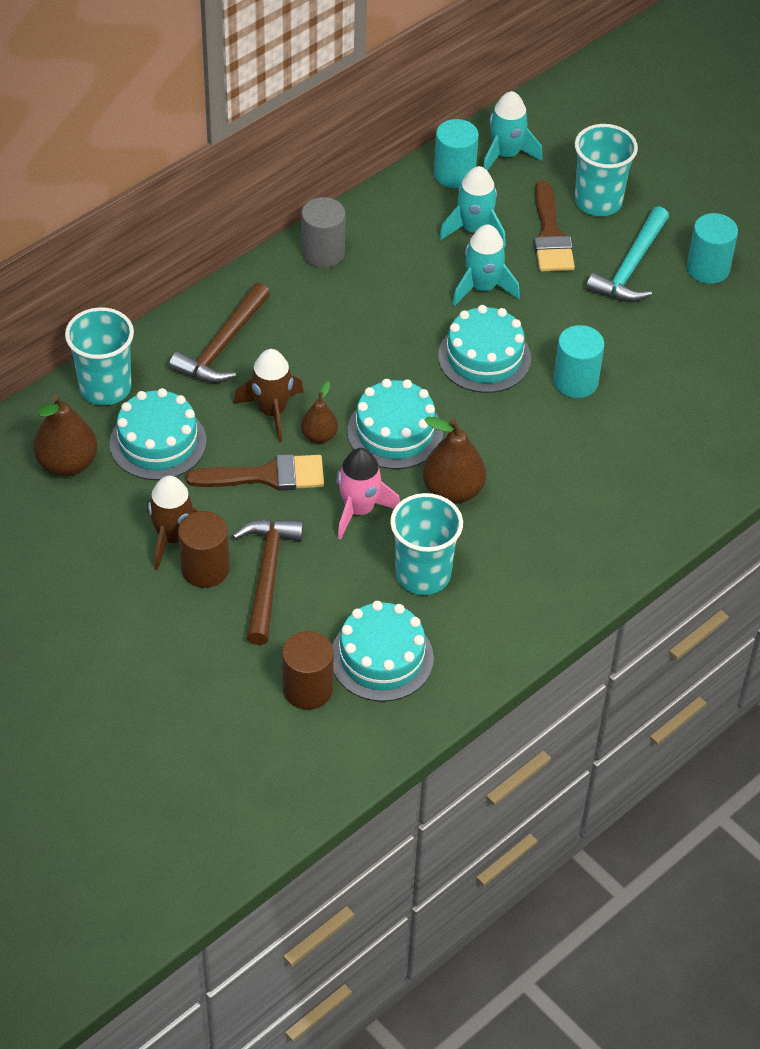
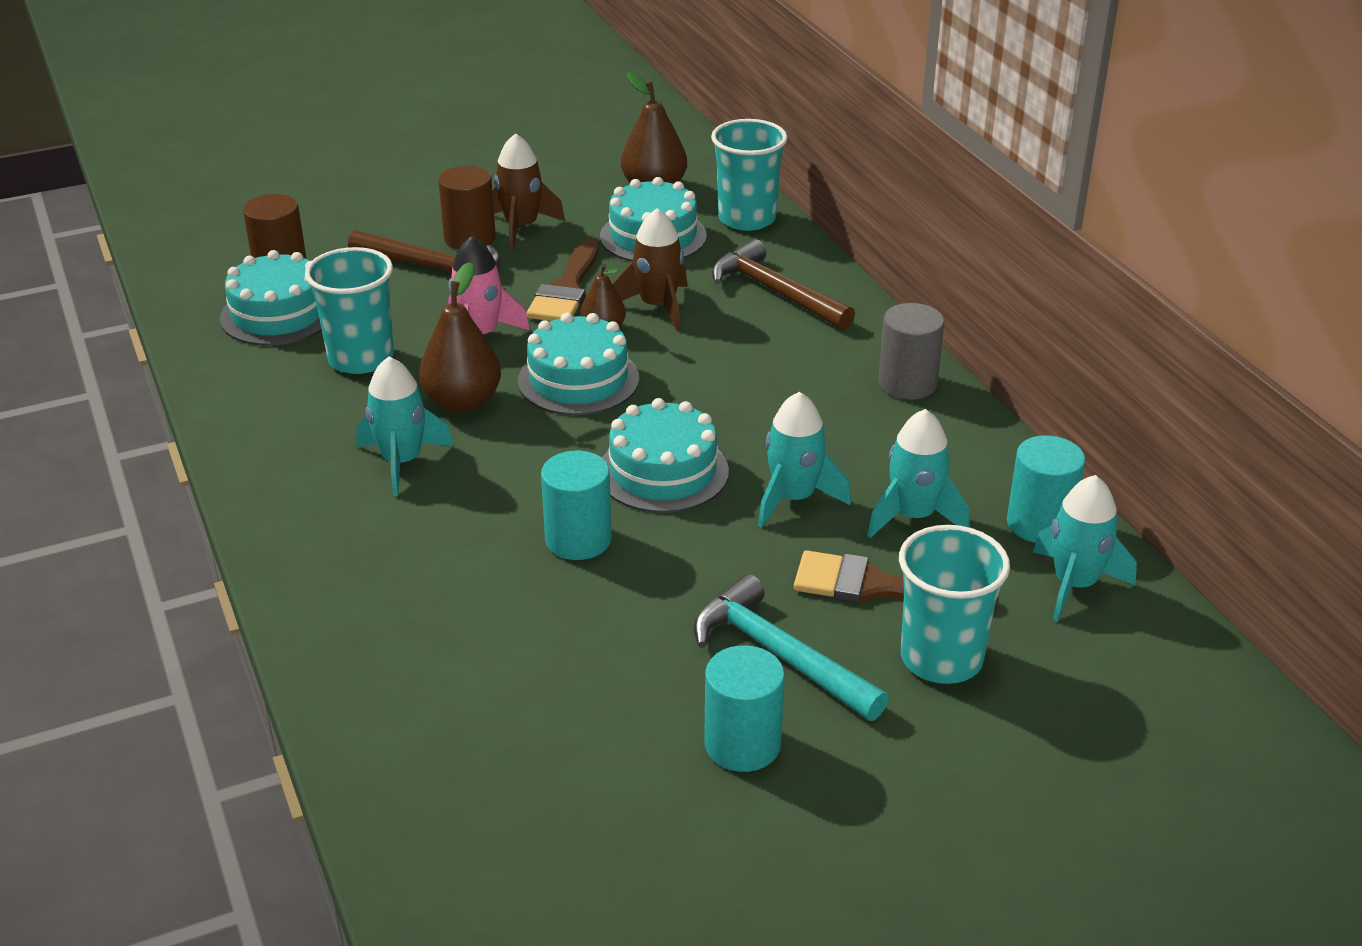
camera: 110 degrees right, 15 degrees down
(539, 501) = (401, 462): none -> turquoise rocket

